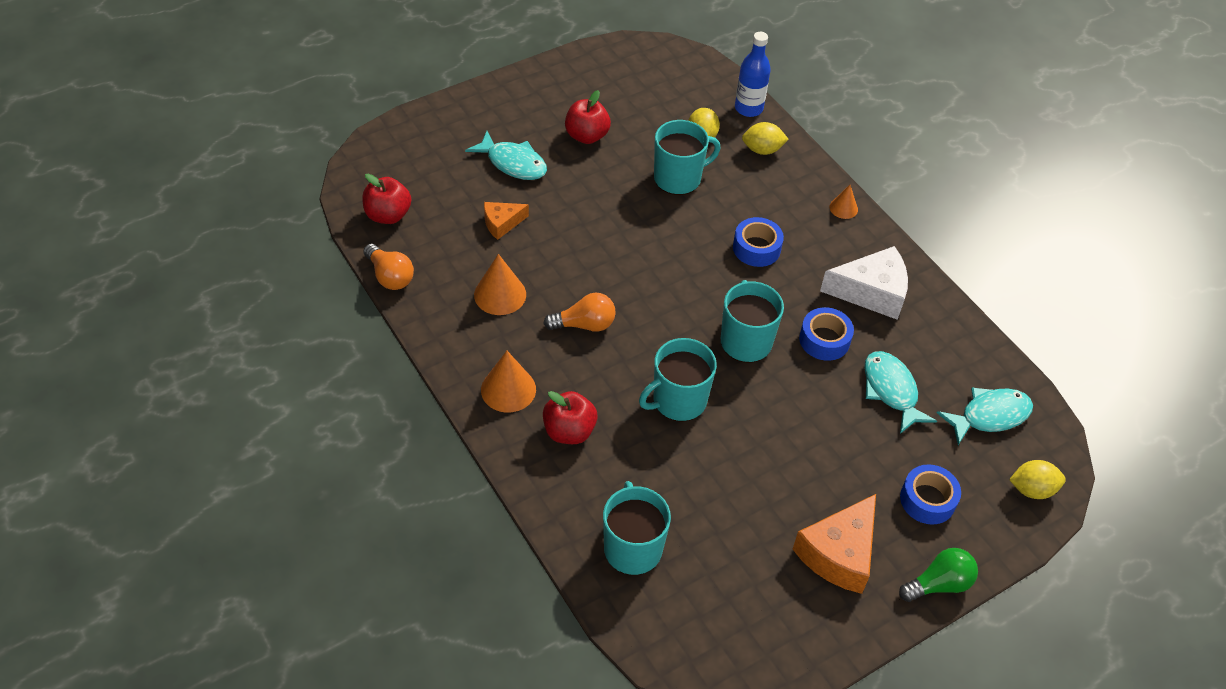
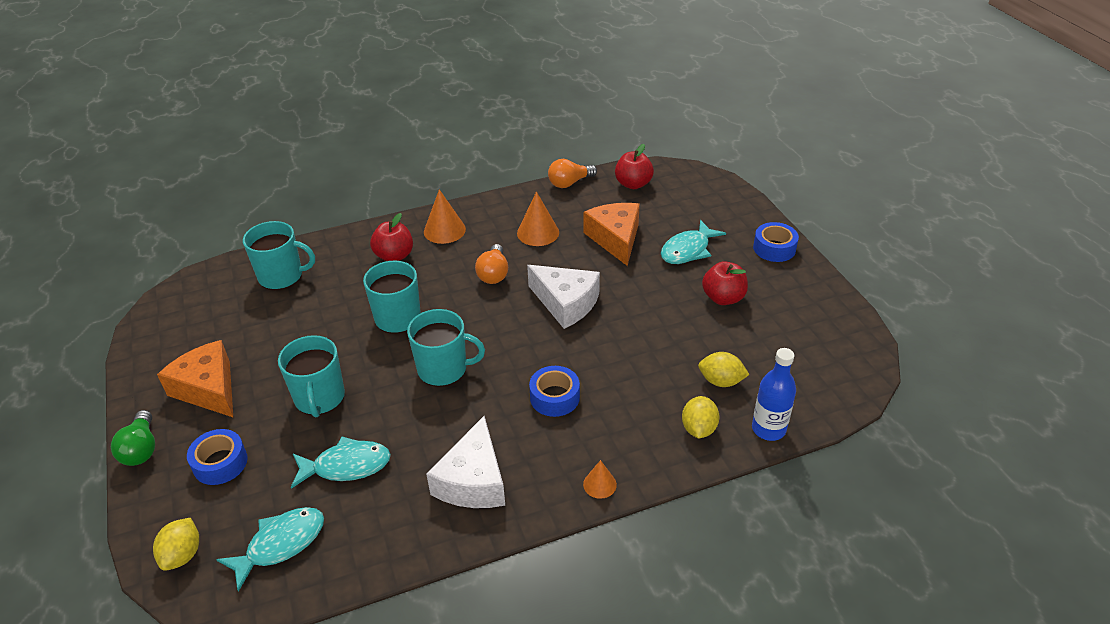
camera: 105 degrees right, 10 degrees down
(502, 223) = (615, 239): orange cheese -> orange cheese, size x1.78
(621, 254) = (566, 303): none -> white cheese
(678, 178) = (660, 354): turquoise mug -> turquoise mug (319, 398)
(824, 340) = (425, 427): blue tape -> blue tape (774, 248)
(989, 416) = (281, 544): turquoise fish -> turquoise fish turned 120 degrees counterclockwise

